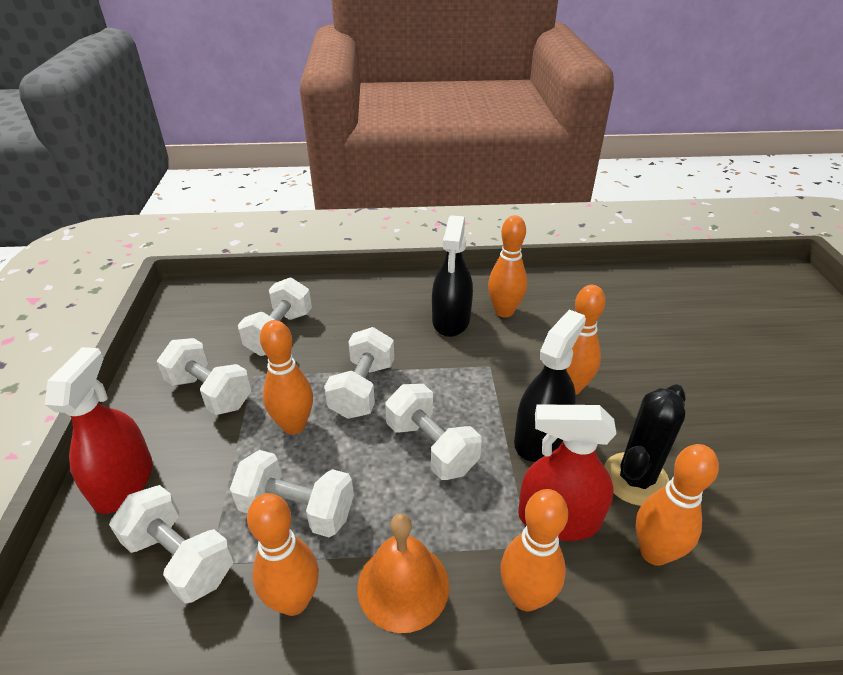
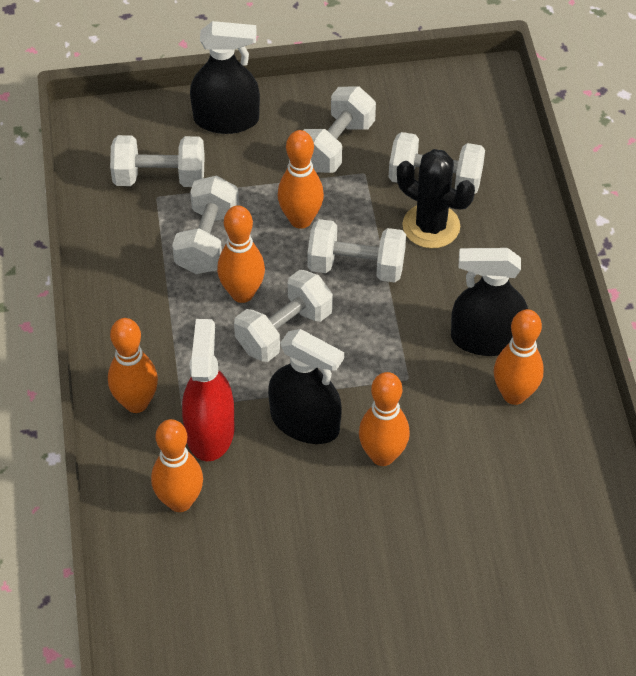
camera: 85 degrees right, 15 degrees up
(124, 482) = (226, 119): red spray bottle -> black spray bottle
(180, 558) = (159, 177): white dumbbell -> white dumbbell turned 60 degrees clockwise
(294, 601) = (128, 254): orange bowling pin -> orange bowling pin (242, 293)
(403, 585) = (143, 321): orange bell -> none
(635, 479) = (259, 500): black cactus -> black cactus (431, 226)

